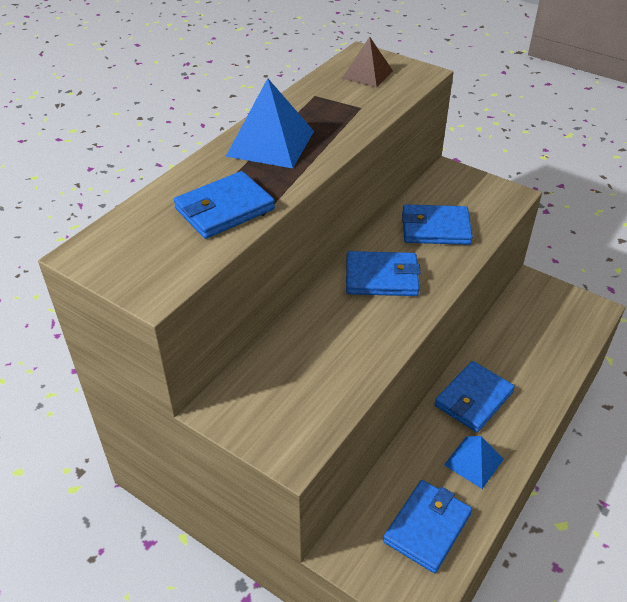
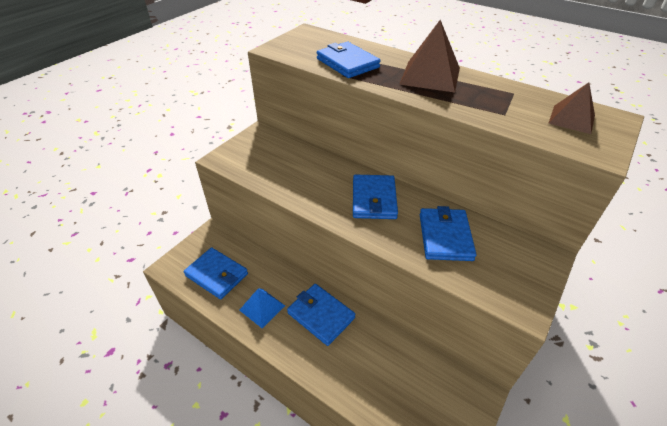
camera: 90 degrees right, 0 degrees up
(270, 143) = (430, 76): blue pyramid -> brown pyramid

